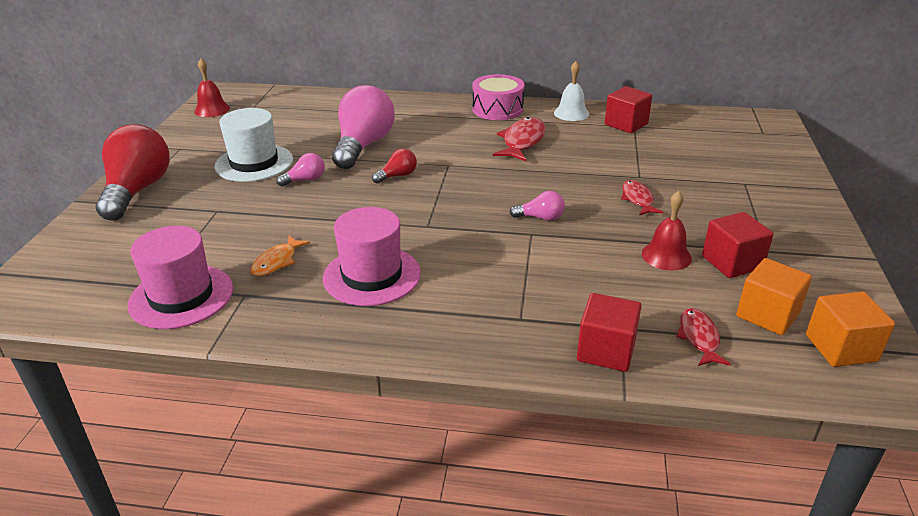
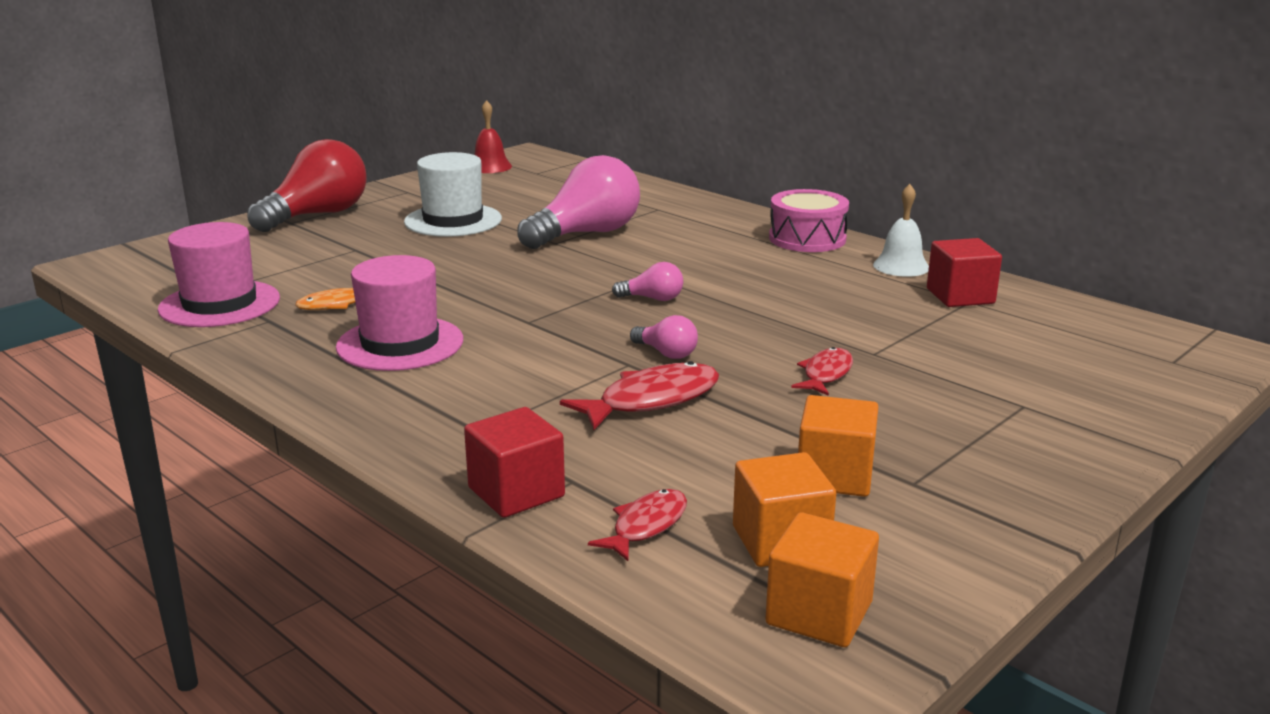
camera: 35 degrees right, 10 degrees down
(305, 180) = (476, 247): pink light bulb -> pink light bulb (652, 299)
(397, 176) = (575, 270): red light bulb -> none
(522, 141) = (780, 277): red fish -> red fish (652, 400)
(666, 256) = (756, 438): red bell -> none
(732, 262) = (834, 476): red cube -> orange cube

